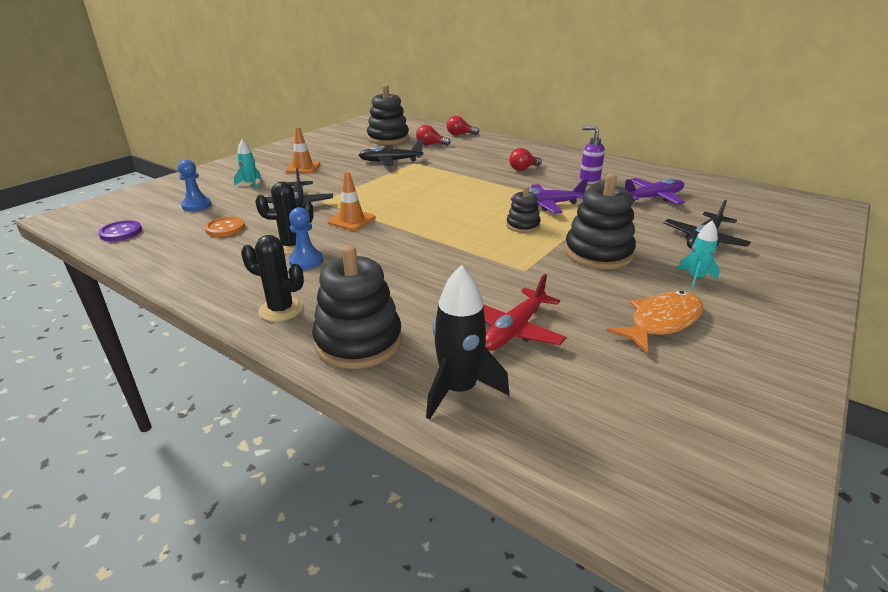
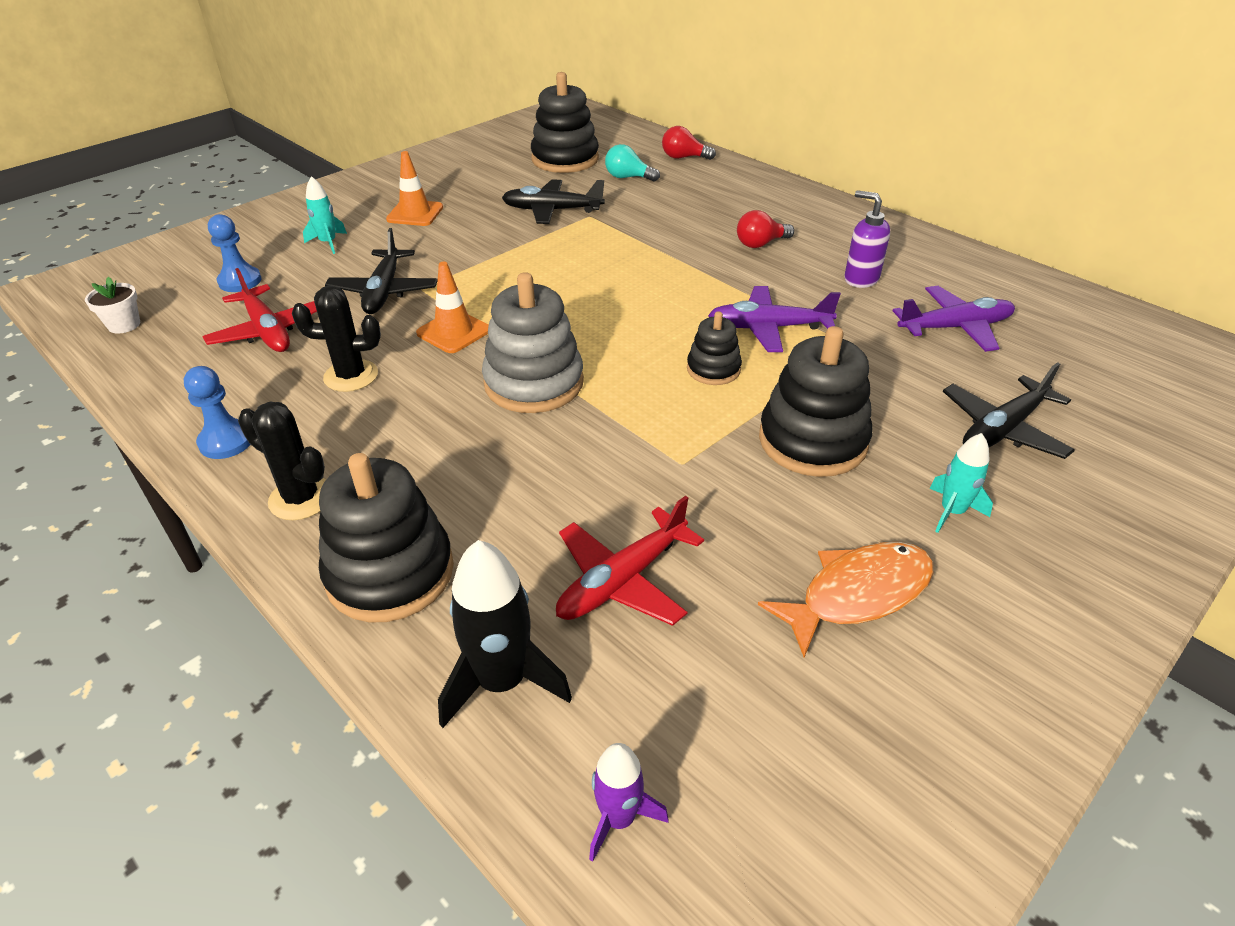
camera: 10 degrees right, 10 degrees up
(121, 232) = (124, 325): purple button -> white flower pot
(225, 228) = (267, 331): orange button -> red plane
(306, 261) = (363, 408): blue pawn -> blue pawn (226, 441)
(414, 240) = (534, 383): none -> grey stacking toy
(430, 144) = (628, 177): red light bulb -> turquoise light bulb
(569, 452) = (618, 818): none -> purple rocket

